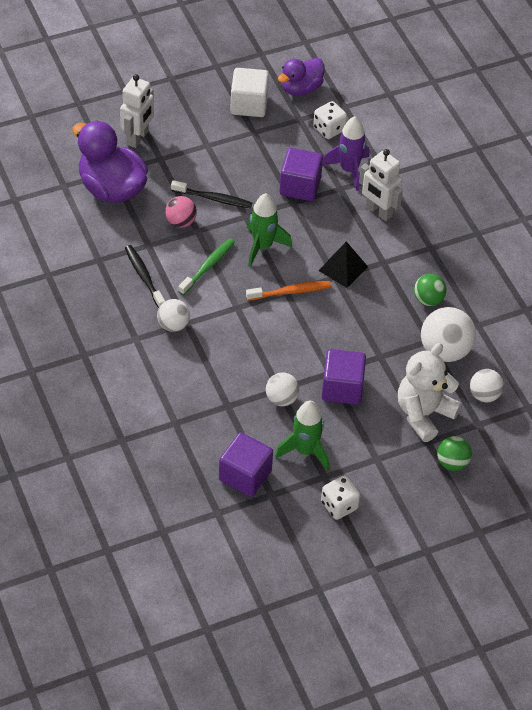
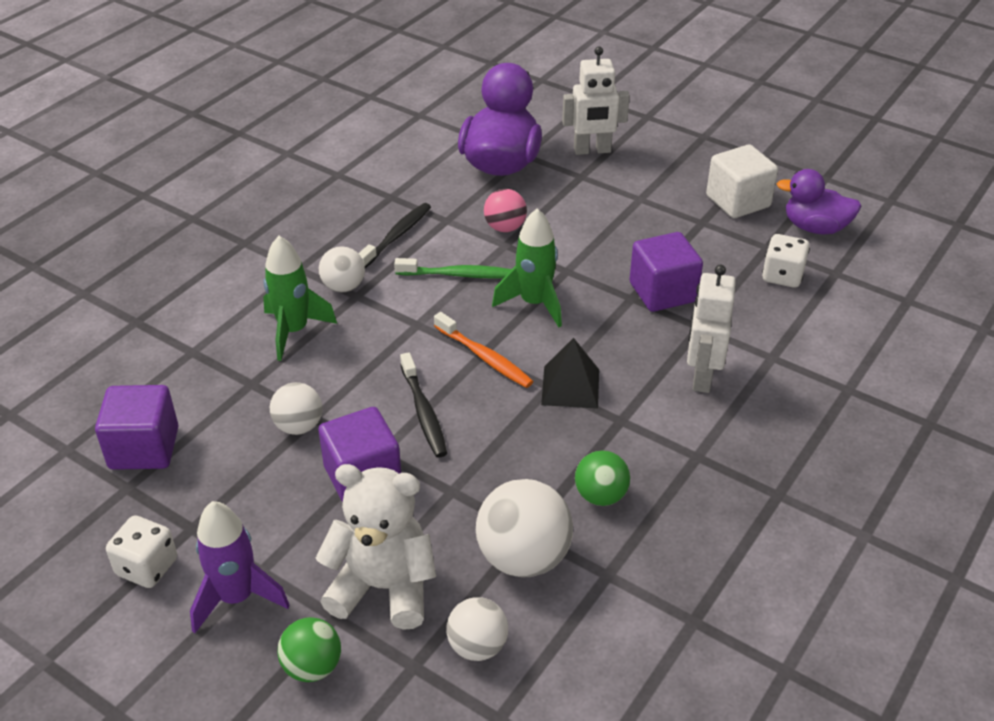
camera: 60 degrees right, 10 degrees down
(213, 198) = (566, 236): black toothbrush -> black toothbrush (424, 412)
(305, 451) = (225, 488): green rocket -> green rocket (294, 331)
(349, 170) = (738, 321): purple rocket -> purple rocket (237, 597)

